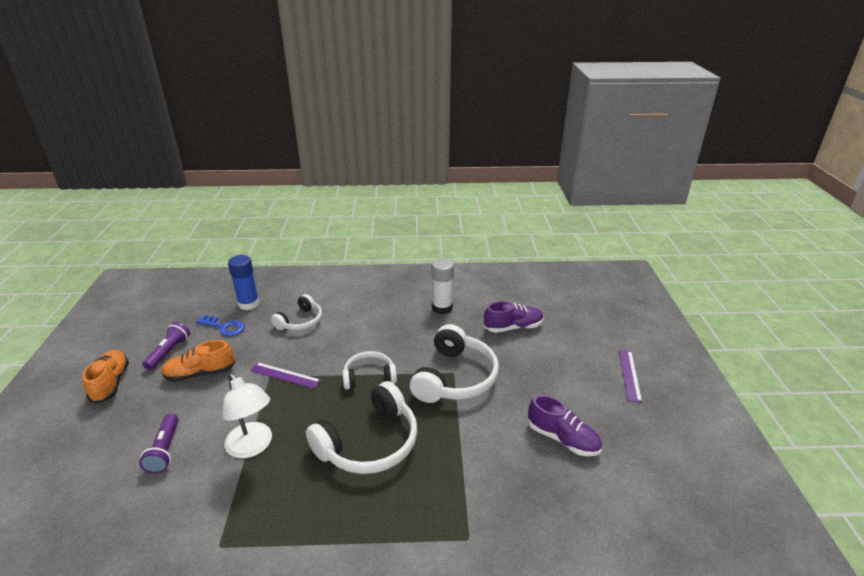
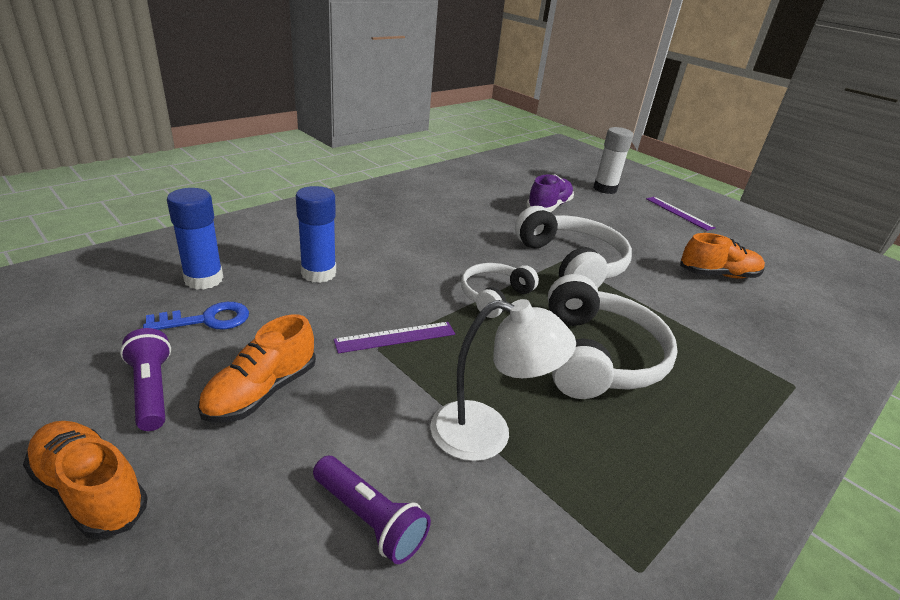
camera: 45 degrees left, 0 degrees up
(300, 321) = (318, 273): white headphones -> blue glue stick
(442, 308) = (461, 210): white glue stick -> white glue stick (605, 189)
(562, 439) = (718, 275): purple shoe -> orange shoe

